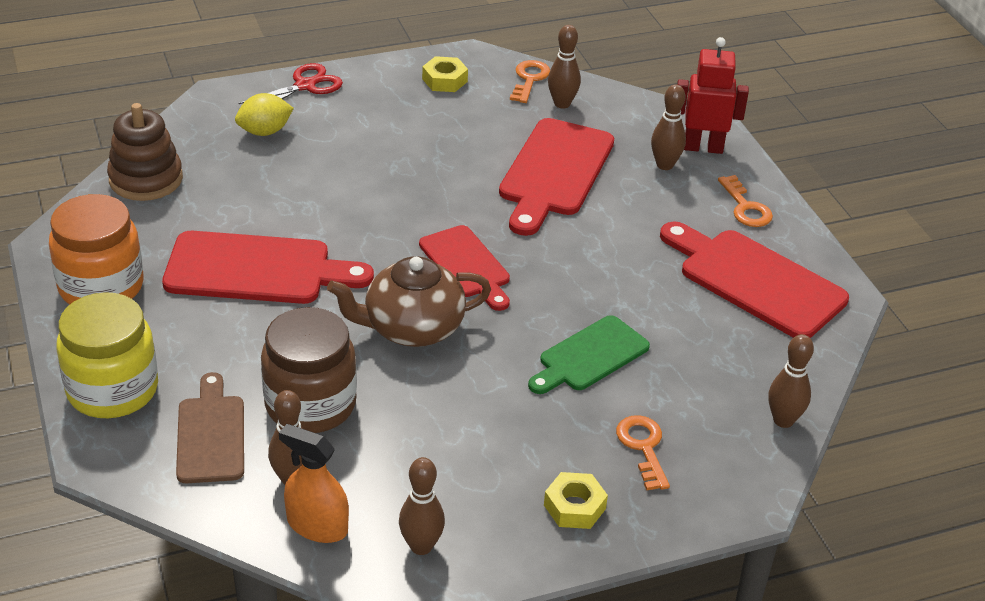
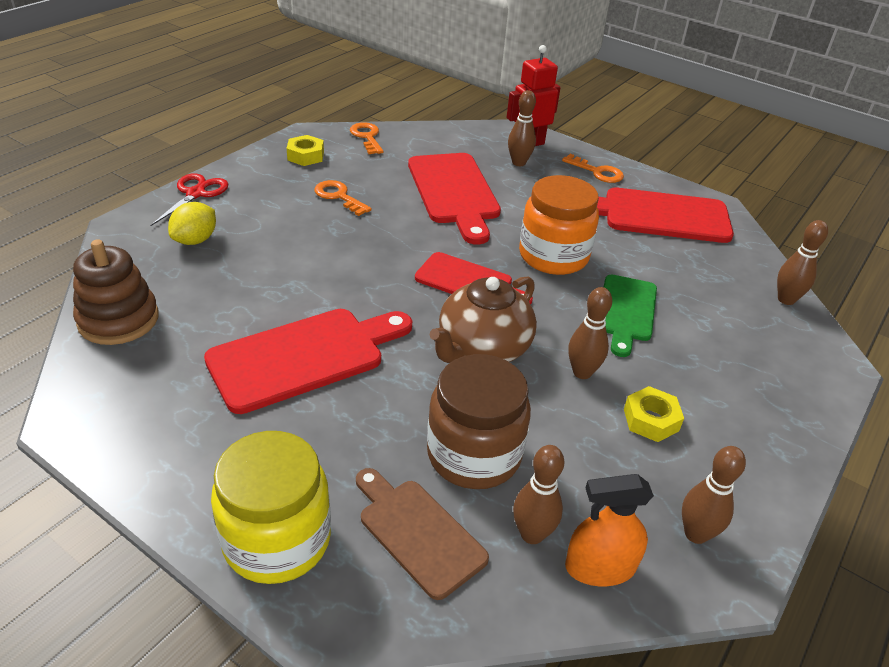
camera: 35 degrees left, 0 degrees up
(101, 287) = (166, 439): orange jar -> orange jar (553, 256)
(562, 104) = (407, 146): brown bowling pin -> brown bowling pin (582, 372)
(574, 507) = (752, 432): yellow nut -> yellow nut (651, 420)
(643, 448) = (737, 362): orange key -> orange key (339, 196)

